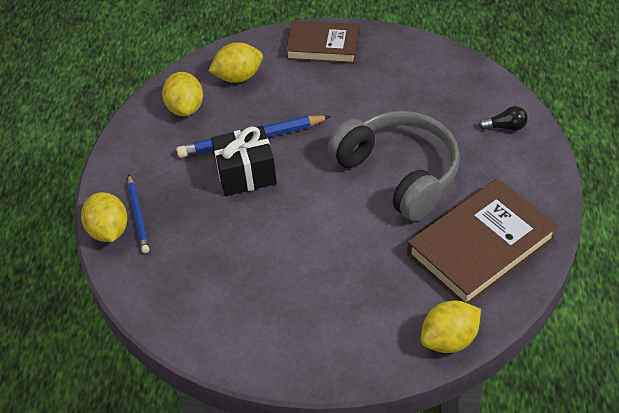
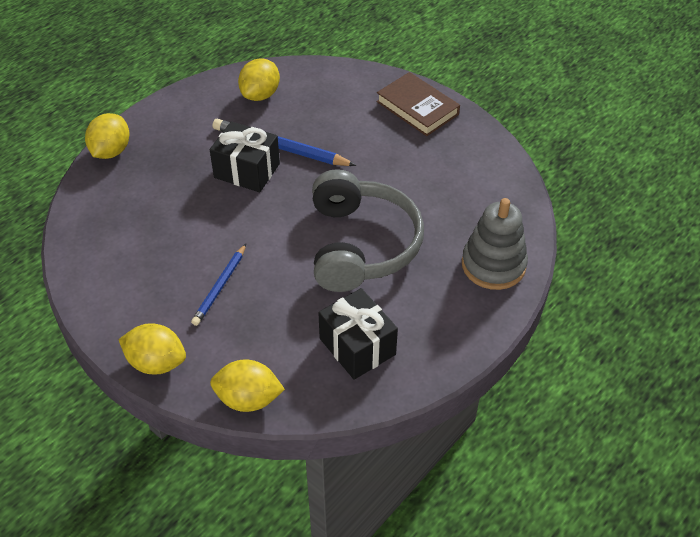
camera: 35 degrees right, 0 degrees up
(138, 216) = (141, 153): blue pencil -> blue pencil (220, 287)
(238, 77) = (325, 94): yellow lemon -> yellow lemon (156, 362)
(481, 247) = (357, 346): brown book -> black gift
(505, 127) = (493, 265): black light bulb -> grey stacking toy

